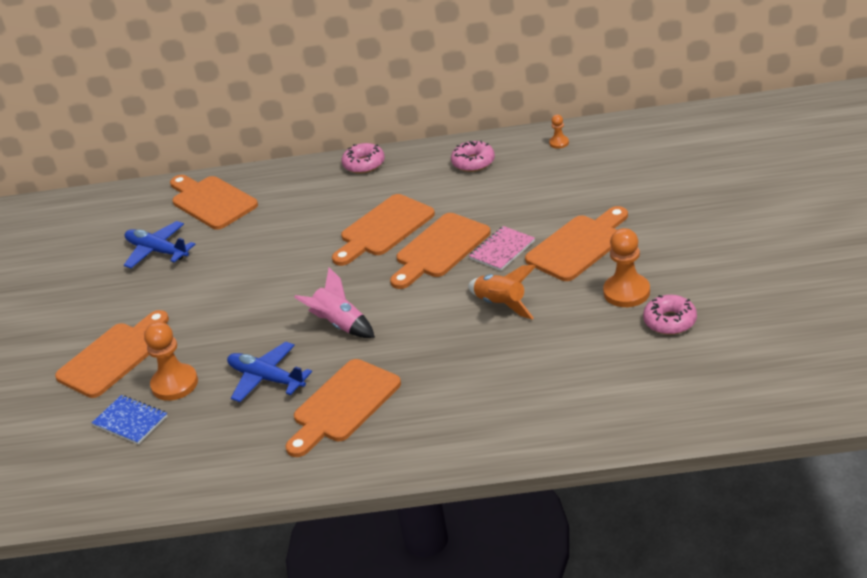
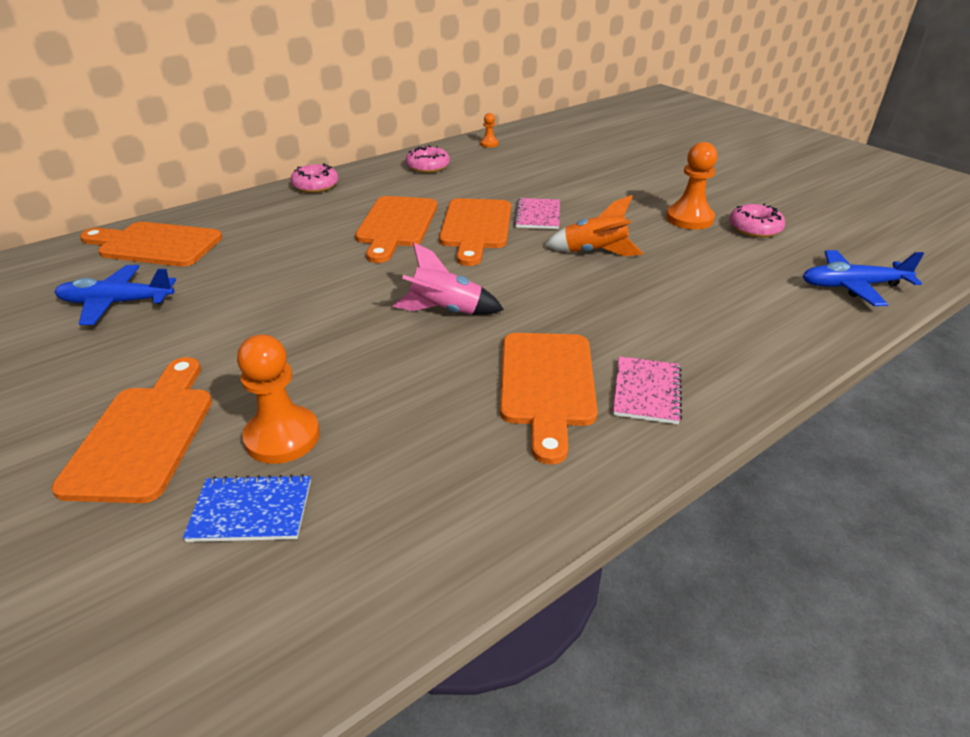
camera: 40 degrees left, 0 degrees up
(266, 378) = (414, 388): blue plane -> blue plane (852, 286)
(397, 433) = (647, 391): none -> pink notebook
(578, 246) = (602, 199): orange cutting board -> none

